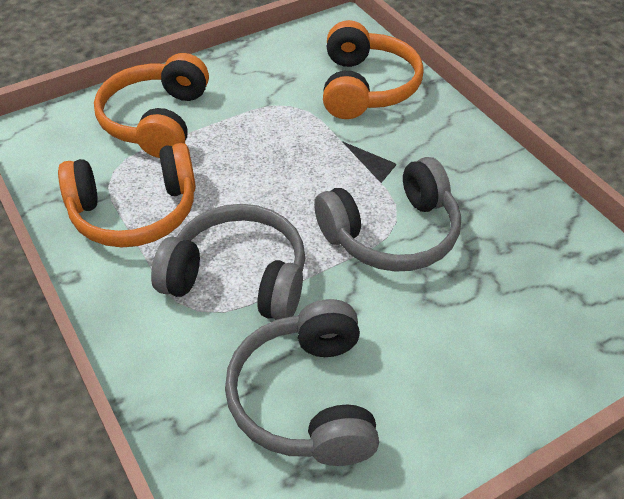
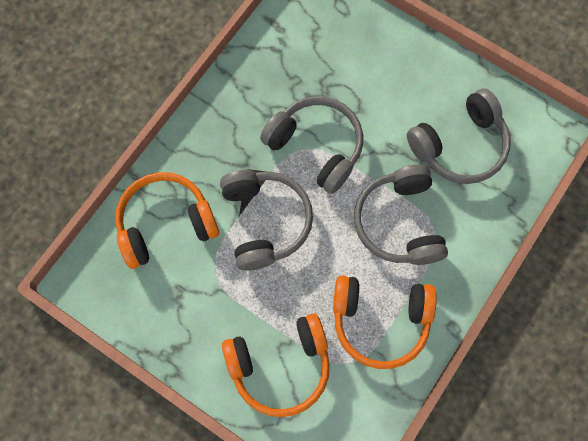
camera: 115 degrees left, 25 degrees up
(135, 212) = (380, 321): orange headphones -> orange headphones turned 135 degrees clockwise
(321, 158) = (265, 221): none -> grey headphones

